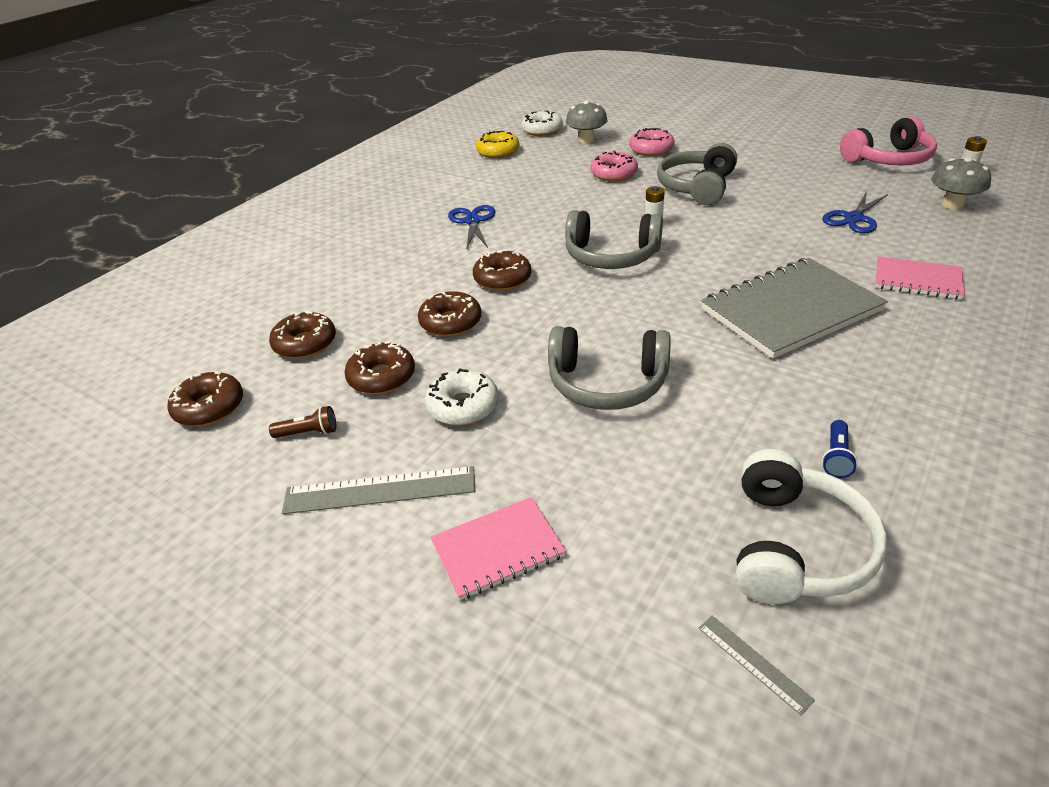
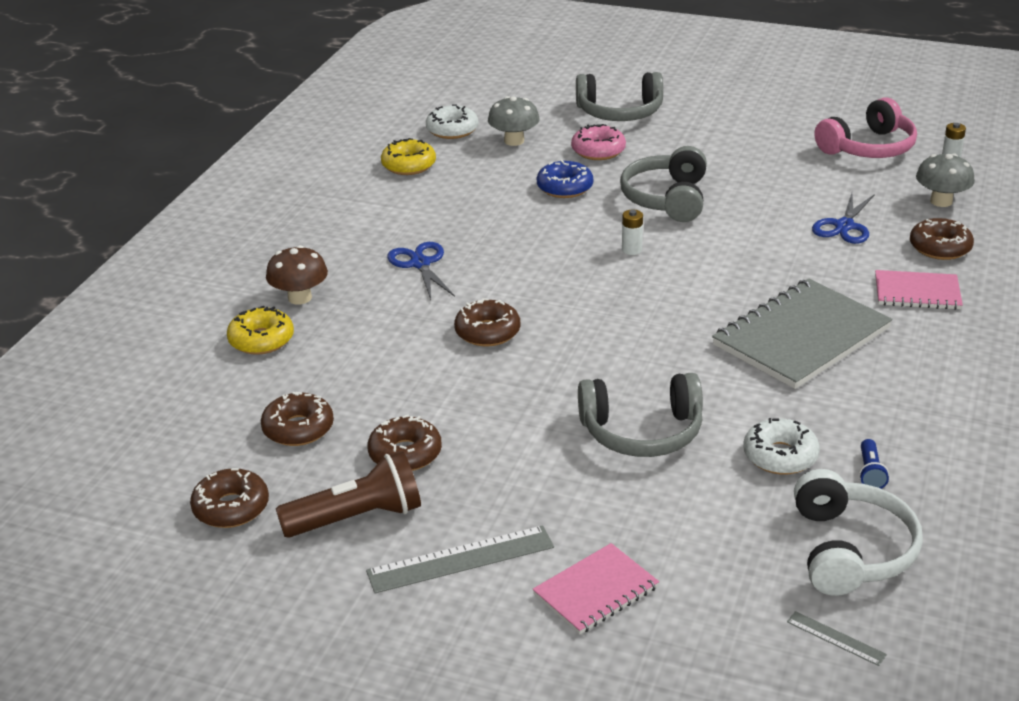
camera: 15 degrees left, 5 degrees down
(308, 433) = (357, 518): brown flashlight -> brown flashlight, size x2.12
(318, 268) = (261, 340): none -> yellow donut
(366, 239) = (299, 298): none -> brown mushroom
(450, 322) = (452, 387): brown donut -> brown donut (940, 247)
(463, 406) = (506, 472): white donut -> white donut (780, 456)
(611, 256) = (598, 293): grey headphones -> grey headphones (619, 112)
(613, 174) = (564, 187): pink donut -> blue donut

